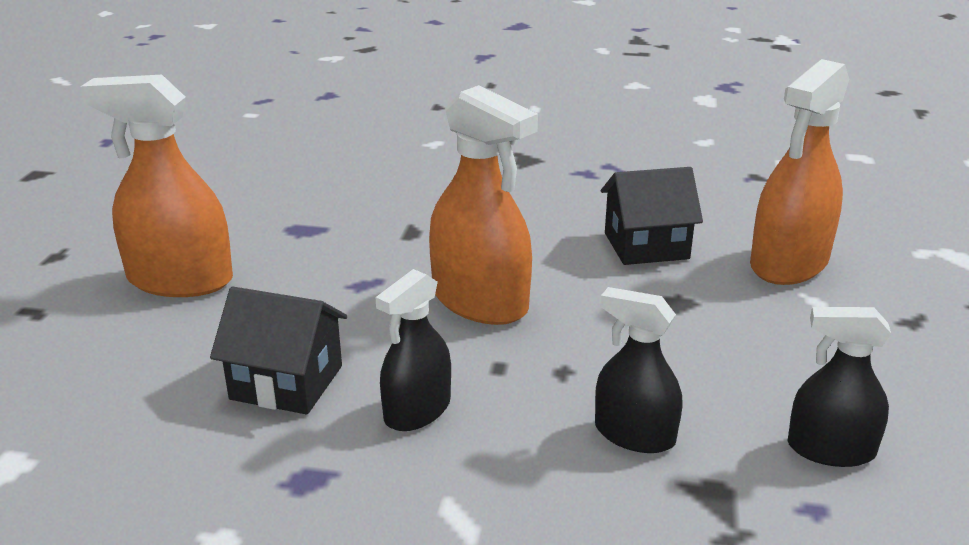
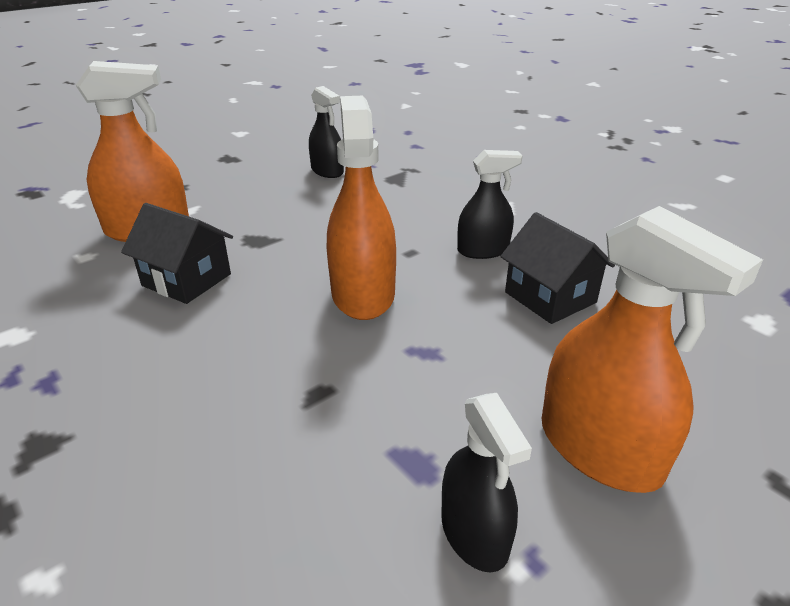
camera: 140 degrees left, 5 degrees up
(634, 434) = (392, 202): black spray bottle -> black spray bottle (474, 533)

